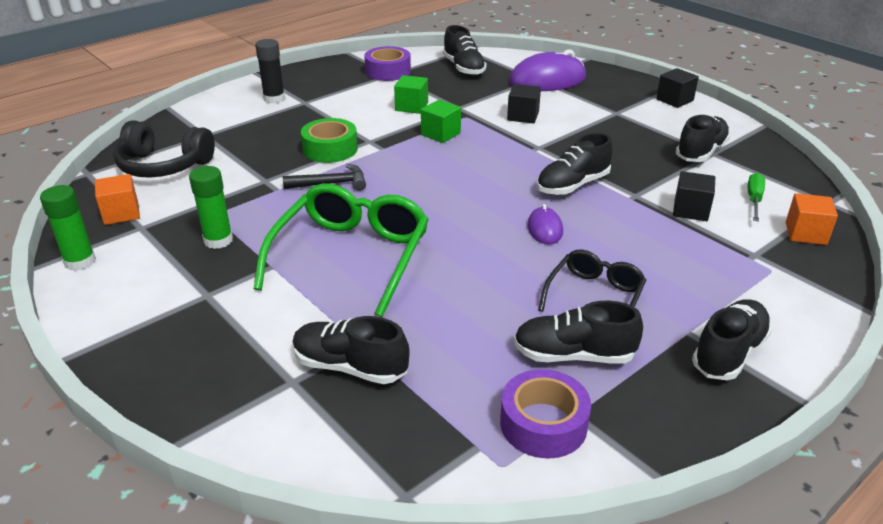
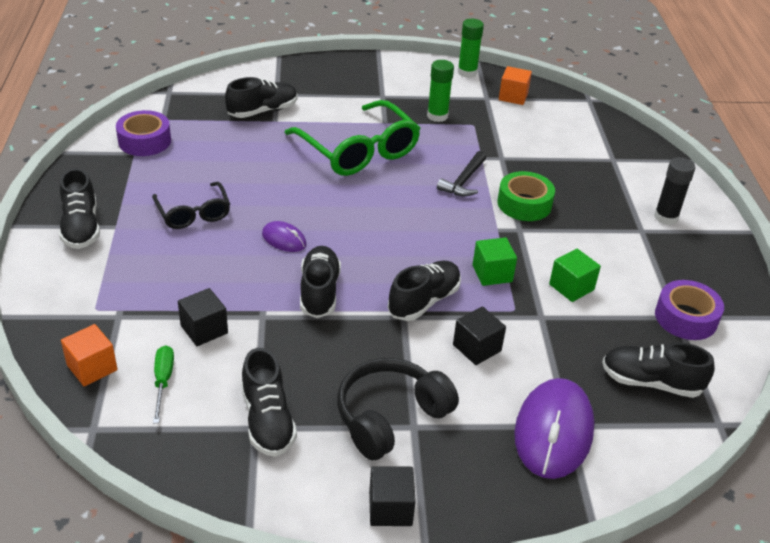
camera: 125 degrees right, 5 degrees up
(163, 165) = (571, 128): black headphones -> black headphones (390, 417)
(573, 355) = (166, 176): black shoe -> black shoe (424, 301)
(754, 200) = (163, 381): green screwdriver -> green screwdriver turned 150 degrees counterclockwise

